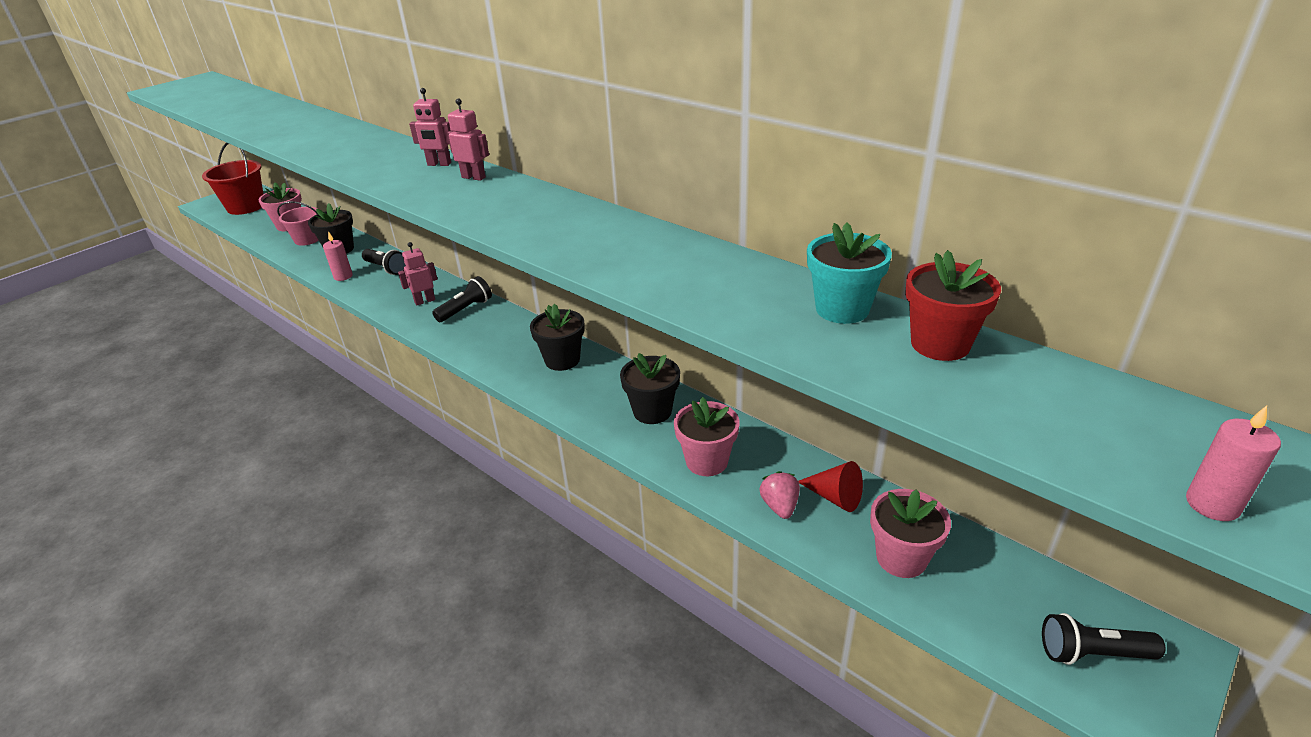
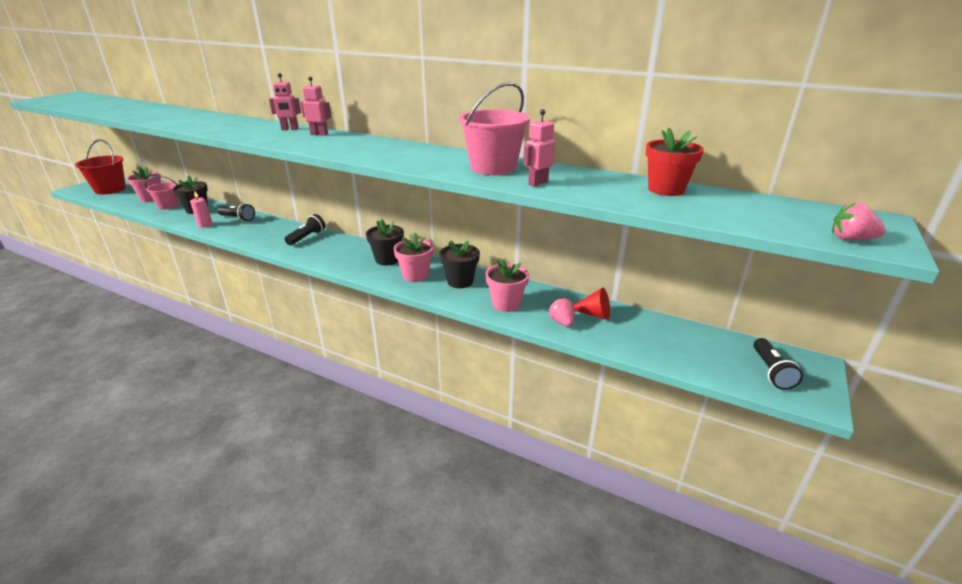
camera: 15 degrees left, 5 degrees down
(425, 301) = (274, 234): pink robot -> pink robot (538, 183)
(688, 269) = (493, 167): none -> pink bucket
(842, 309) = (600, 179): turquoise flower pot -> none
(901, 558) = (645, 339): pink flower pot -> pink flower pot (415, 275)
(1092, 653) = (771, 371): black flashlight -> black flashlight turned 75 degrees counterclockwise
(1212, 504) = (850, 239): pink candle -> pink strawberry

